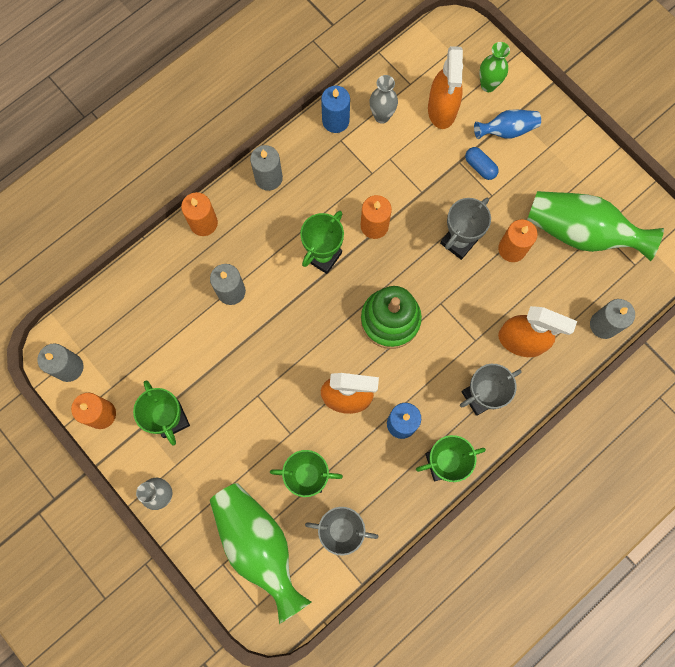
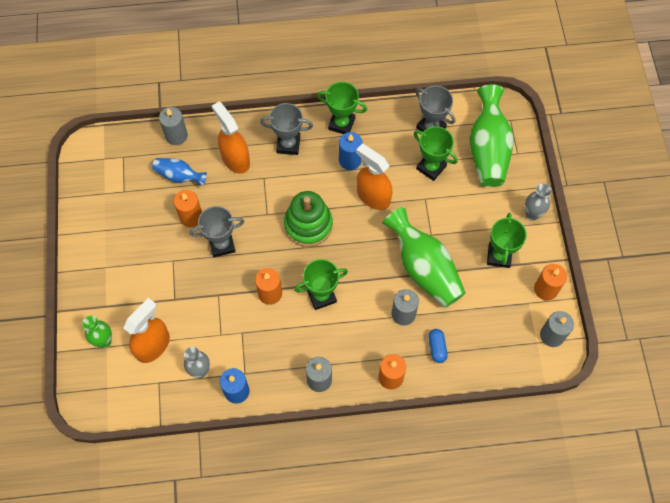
camera: 145 degrees left, 10 degrees down
(480, 167) = (163, 285): blue capsule -> blue capsule (437, 348)
(506, 130) = (122, 298): blue vase -> blue vase (179, 176)
(581, 232) = (137, 197): green vase -> green vase (424, 268)

